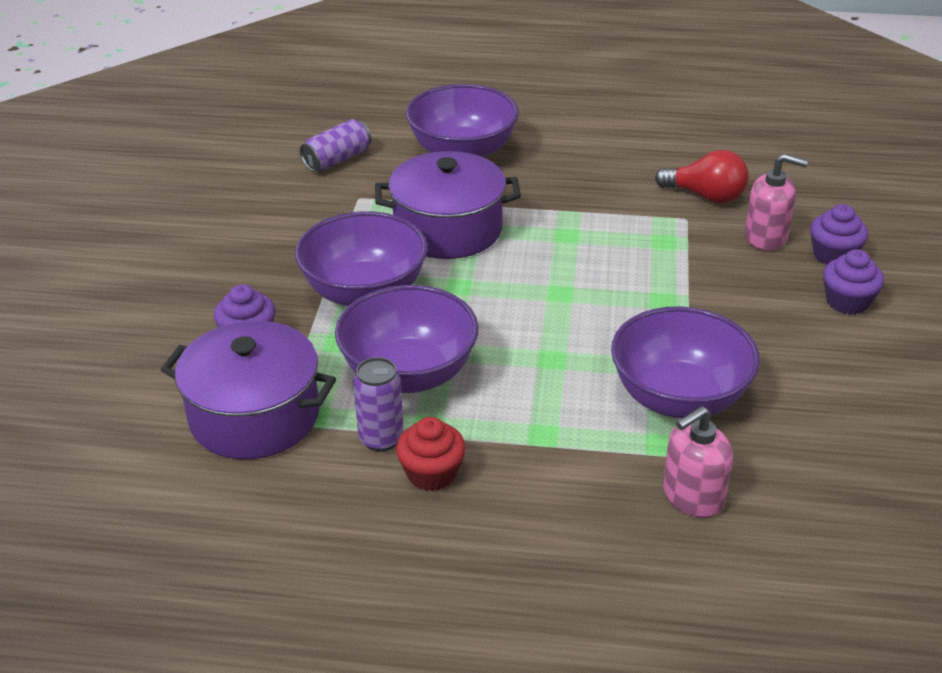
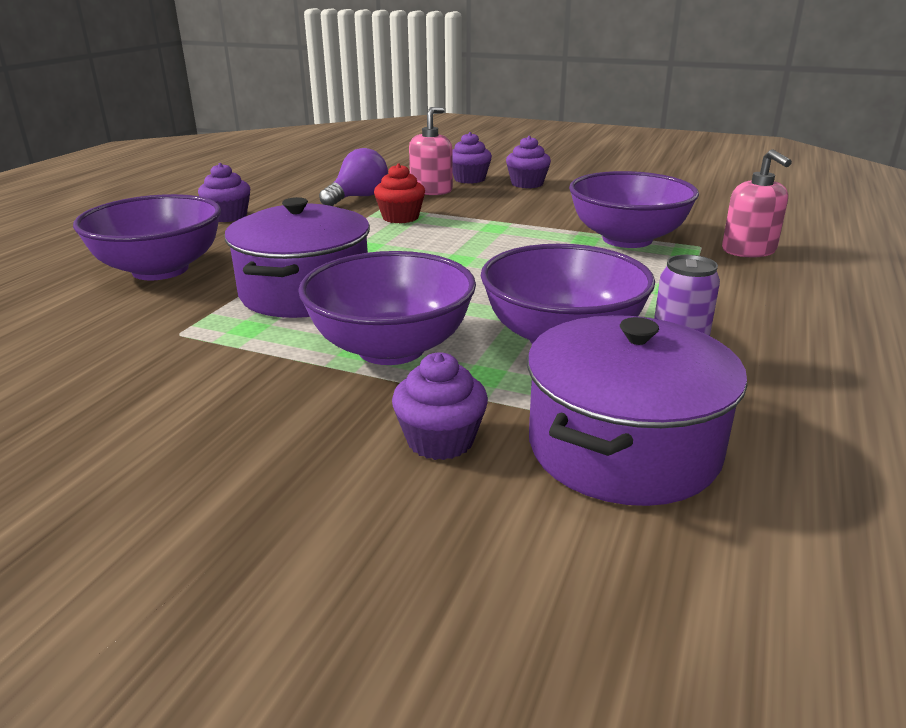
camera: 75 degrees left, 10 degrees down
(337, 160) = (67, 338): purple can -> none
(431, 473) = (732, 344): red cupcake -> red cupcake (400, 217)
(601, 142) = (228, 216): none -> purple cupcake
(706, 196) = (358, 197): red light bulb -> purple light bulb

